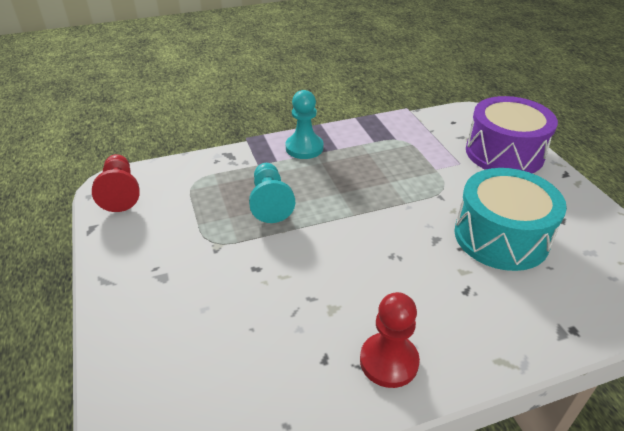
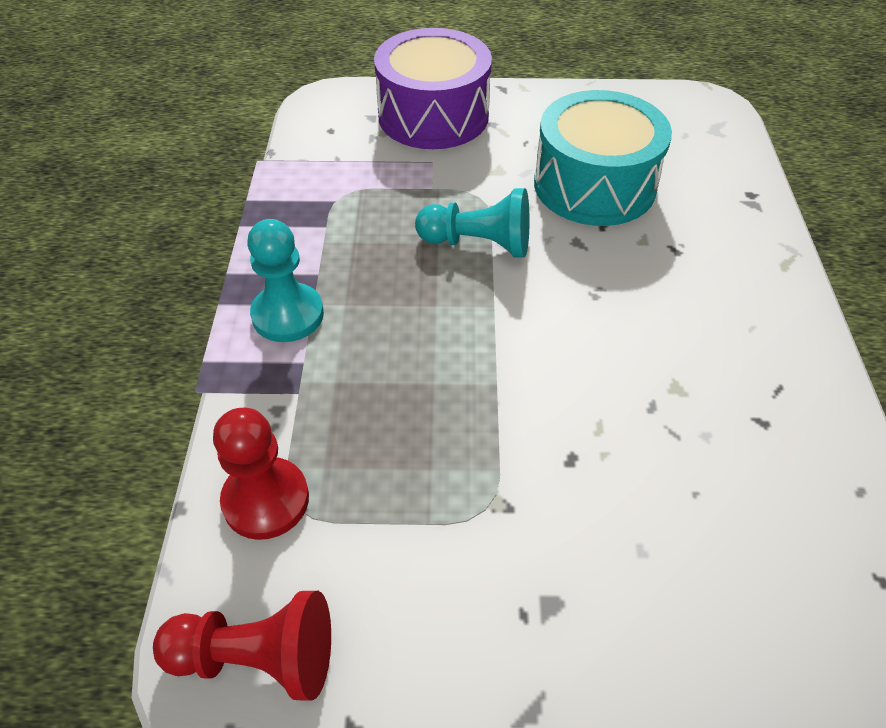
camera: 70 degrees left, 10 degrees up
(270, 202) = (417, 401): turquoise pawn -> turquoise pawn (478, 243)
(389, 361) = (774, 359): red pawn -> red pawn (266, 500)

